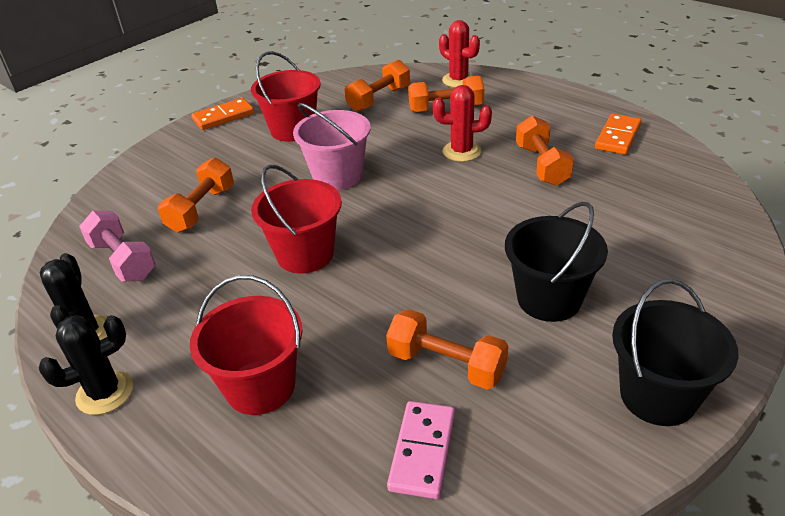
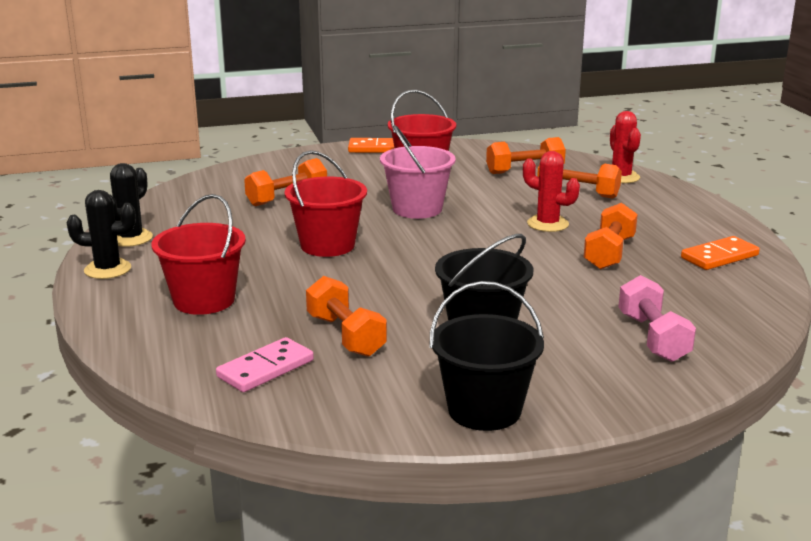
camera: 30 degrees right, 15 degrees down
(123, 260) = (198, 209): pink dumbbell -> pink dumbbell (653, 338)

